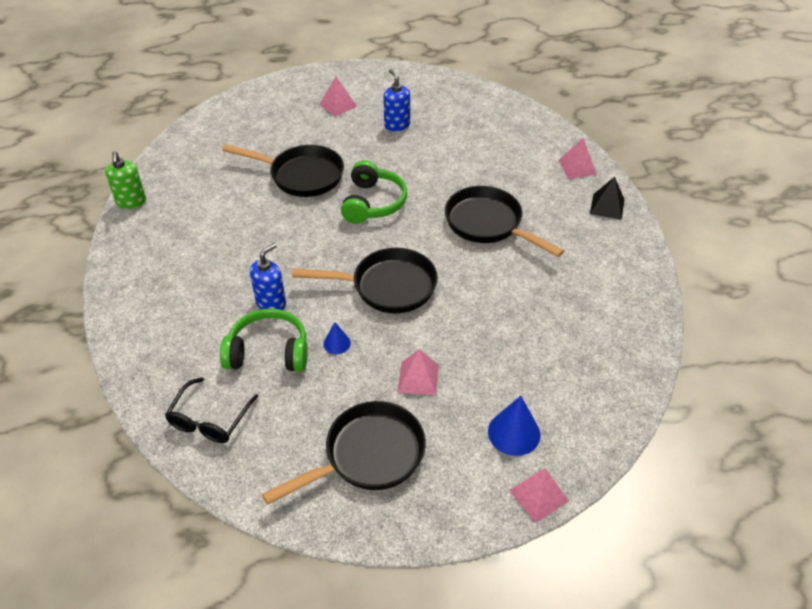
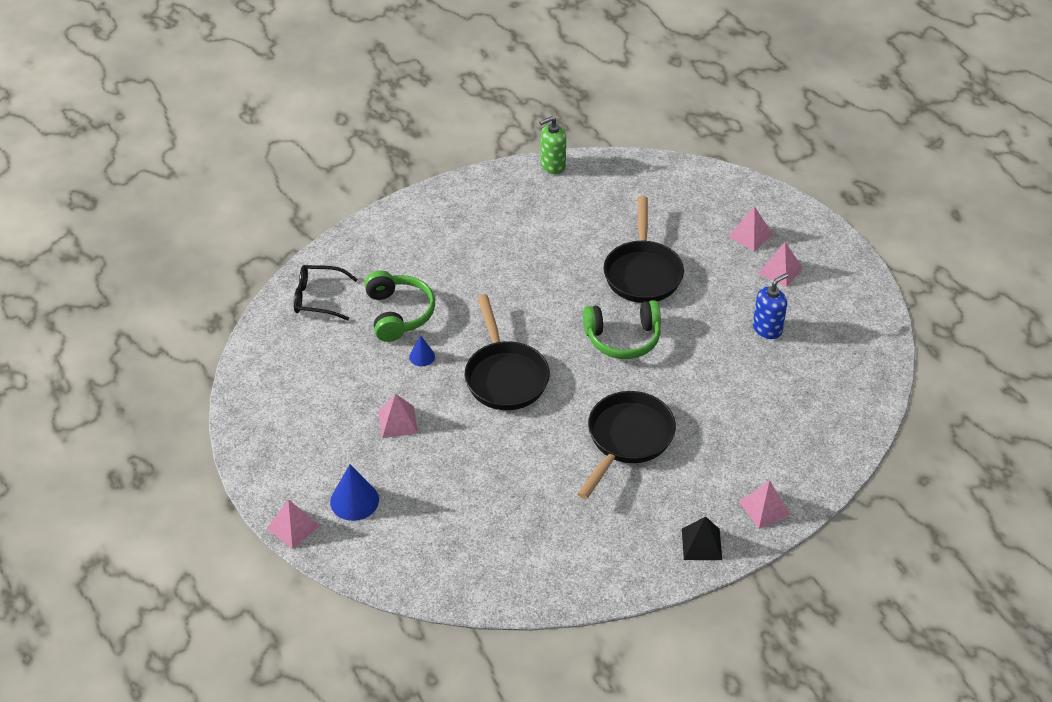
camera: 75 degrees right, 0 degrees up
(271, 303) = (456, 299): blue soap dispenser -> none
(291, 111) = (750, 235): none -> pink pyramid
(368, 456) = (306, 405): black pan -> none

